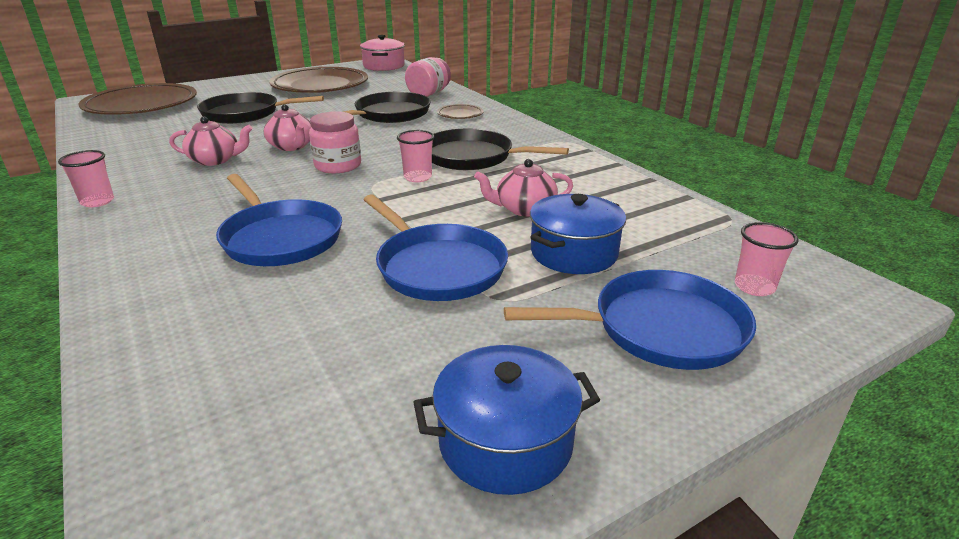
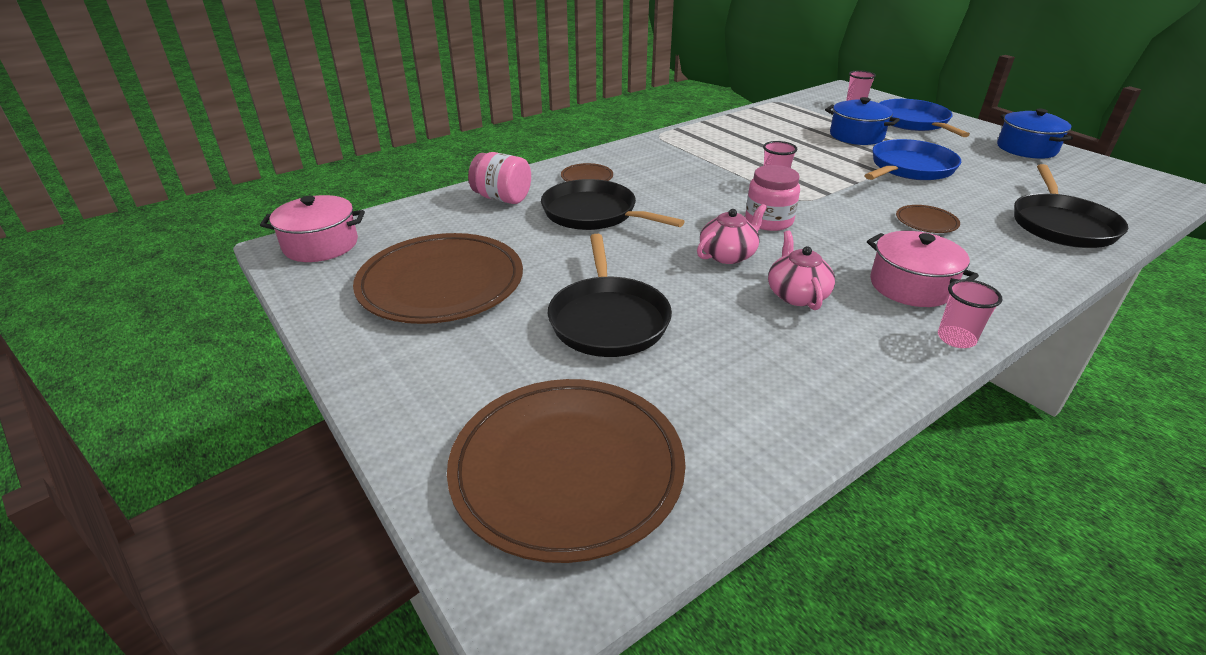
camera: 95 degrees left, 5 degrees up
(179, 201) = (910, 286): none -> pink pot
(280, 238) = (926, 222): blue pan -> brown plate
(472, 157) = (714, 166): black pan -> black pan (1061, 225)
(524, 209) = (806, 148): pink teapot -> none

